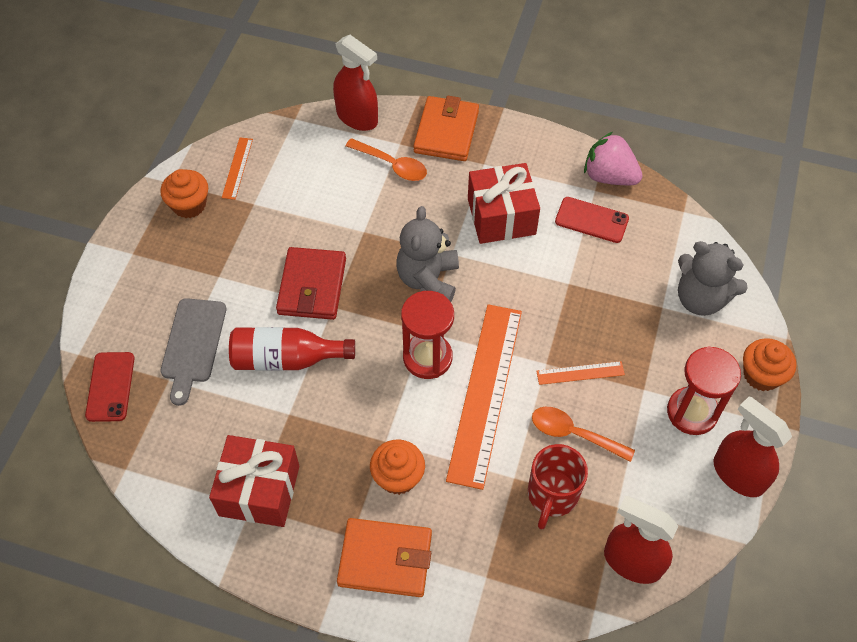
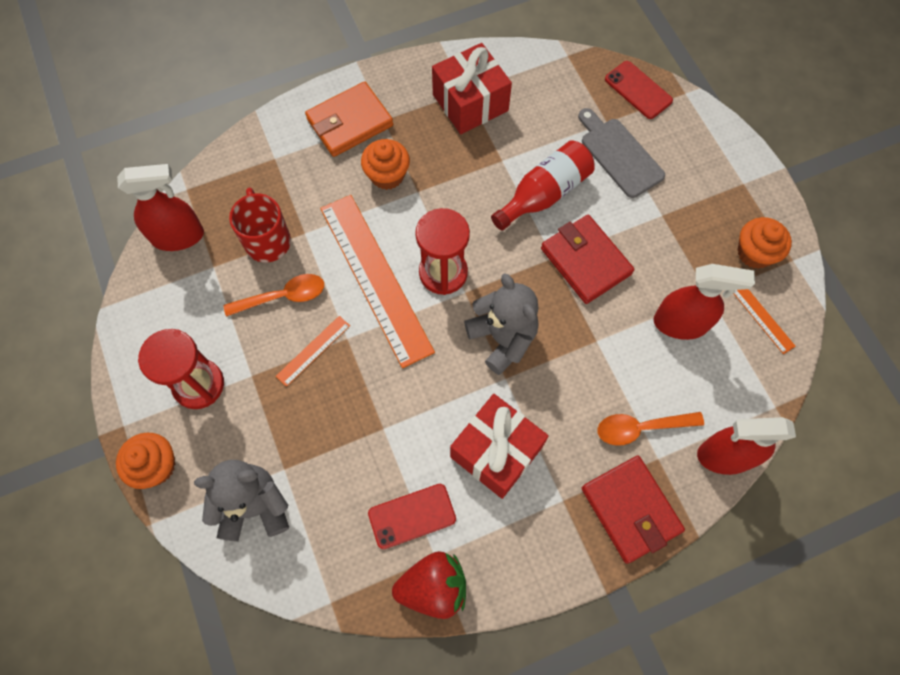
camera: 140 degrees right, 10 degrees up
(446, 132) = (630, 509): orange wallet -> red wallet
(609, 176) = (433, 587): pink strawberry -> red strawberry
(738, 474) = (132, 358): red spray bottle -> red spray bottle (681, 323)

